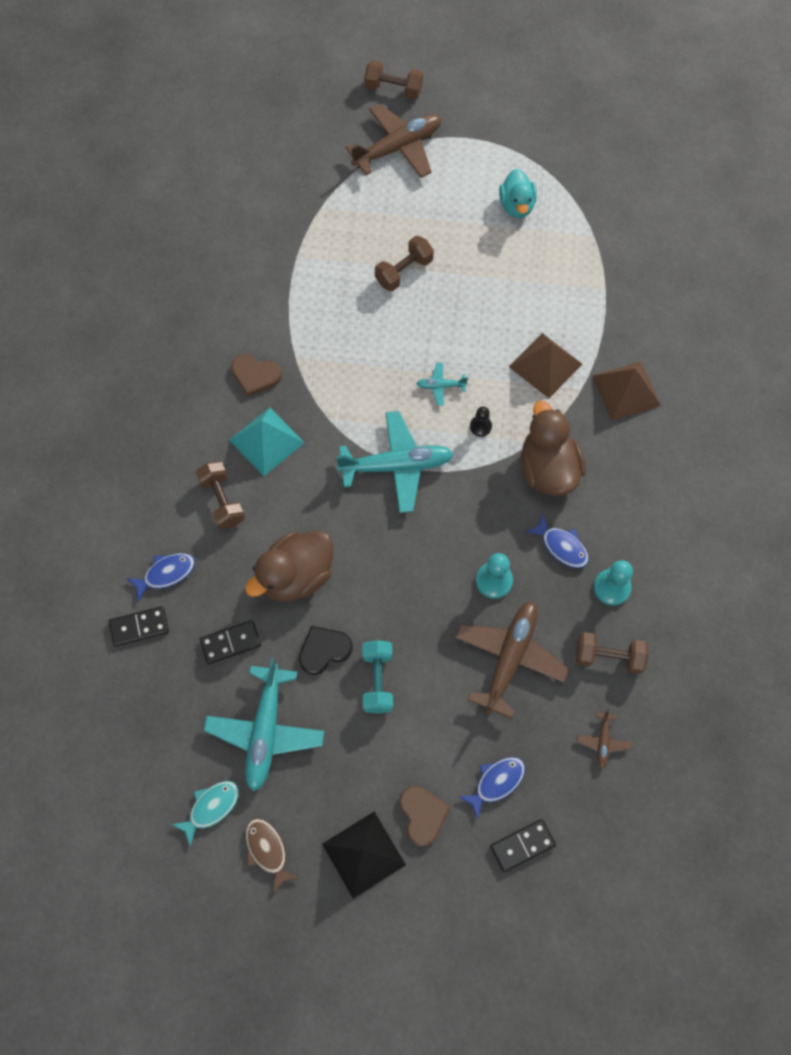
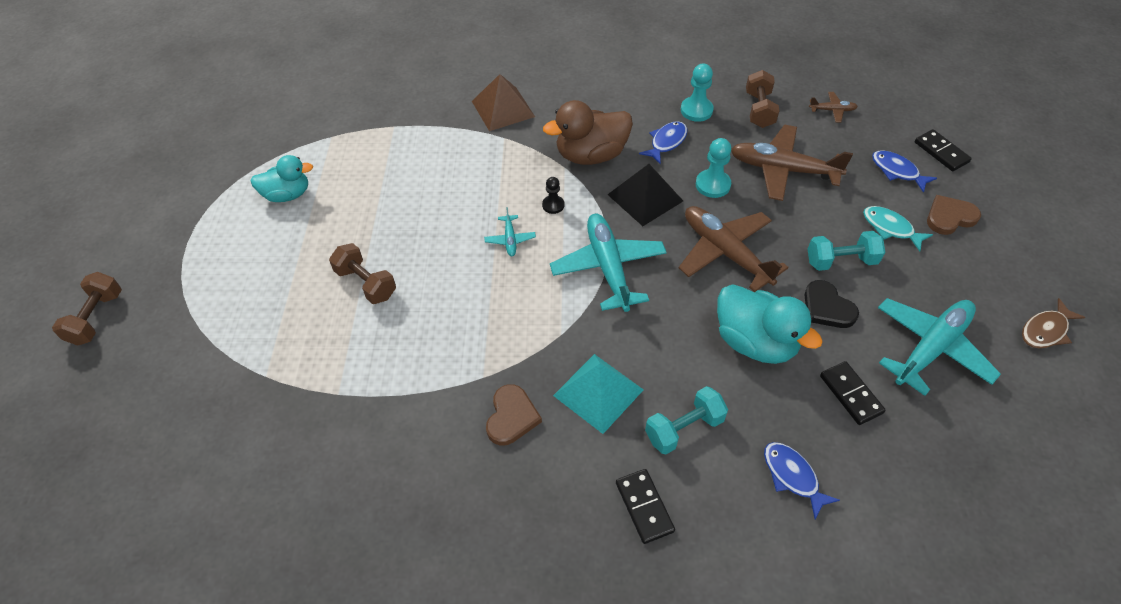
camera: 95 degrees left, 15 degrees down
(139, 627) = (868, 496): black domino -> black domino (644, 507)
(211, 808) = (1032, 386): turquoise fish -> turquoise fish (890, 228)
(222, 501) = (684, 428): brown dumbbell -> turquoise dumbbell
(265, 731) = (931, 348): turquoise plane -> turquoise plane turned 45 degrees counterclockwise
(296, 576) = (755, 342): brown duck -> turquoise duck
(363, 854) = (1006, 255): black pyramid -> black pyramid (645, 197)
(398, 147) = (188, 305): brown plane -> brown plane (725, 252)
(545, 365) = (480, 162): brown pyramid -> none

